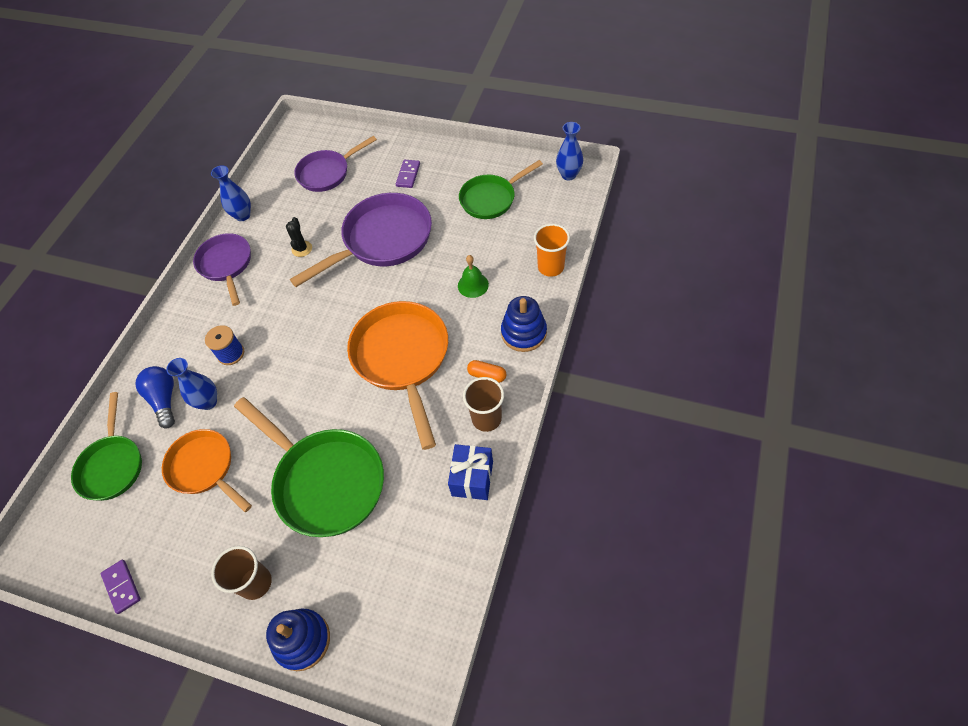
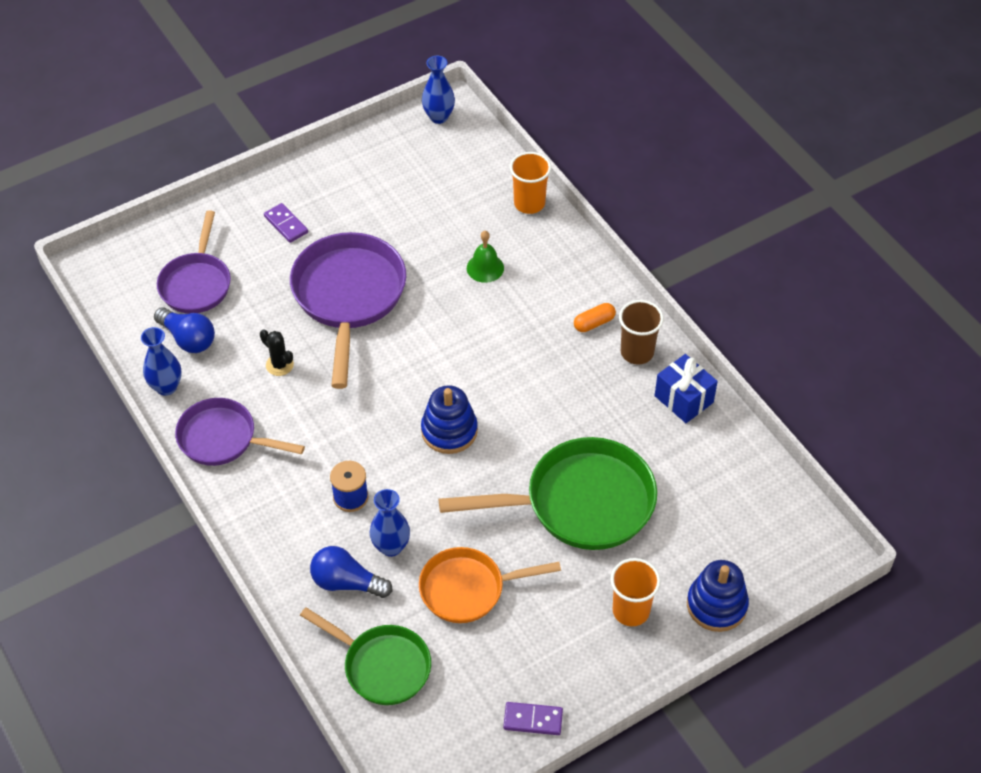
camera: 55 degrees left, 5 degrees down
(255, 583) = (631, 611): brown cup -> orange cup
(285, 199) = (188, 339): none -> blue light bulb
(402, 358) = (510, 369): orange pan -> none
(491, 199) = (398, 187): green pan -> none
(523, 333) = (578, 270): blue stacking toy -> blue stacking toy (449, 431)

